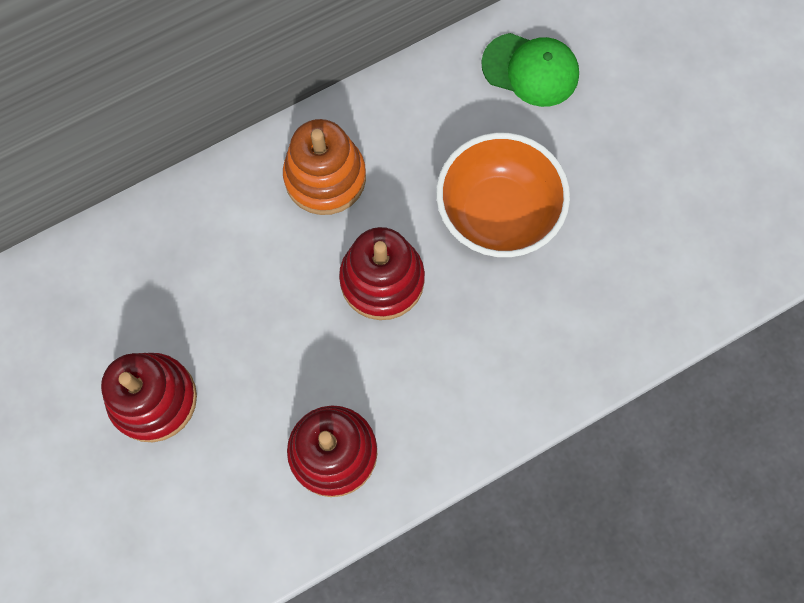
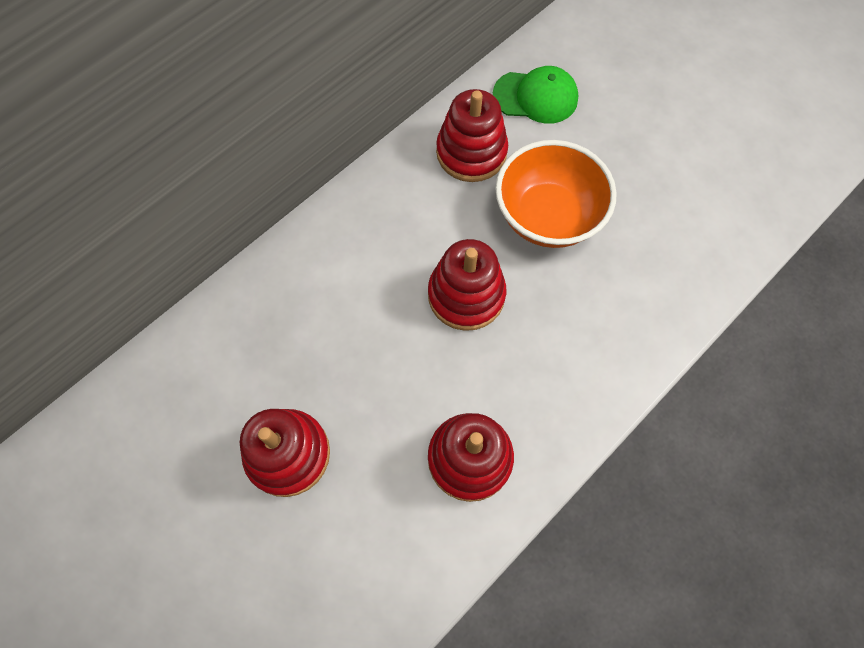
camera: 15 degrees left, 5 degrees down
(325, 177) = (389, 221): orange stacking toy -> none
(437, 119) = (471, 152): none -> red stacking toy

